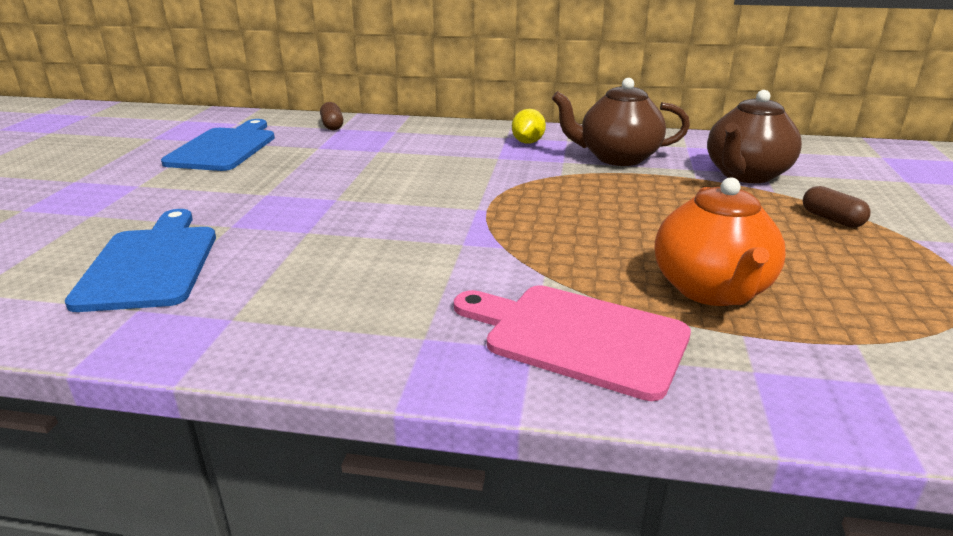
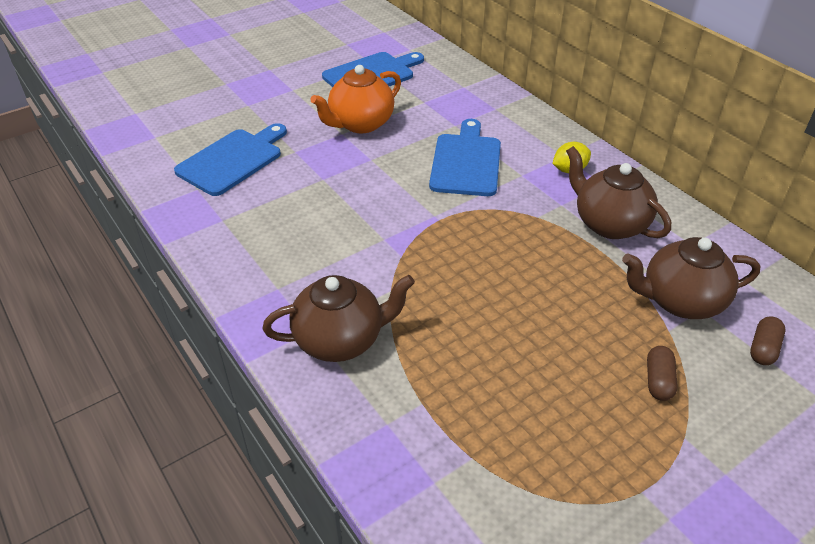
camera: 45 degrees right, 15 degrees up
(332, 126) = (463, 81): brown capsule -> brown capsule (763, 349)
(435, 167) = (466, 162): none -> blue cutting board
(578, 337) = (340, 340): pink cutting board -> brown teapot
(711, 290) = (460, 366): orange teapot -> orange teapot (360, 124)

